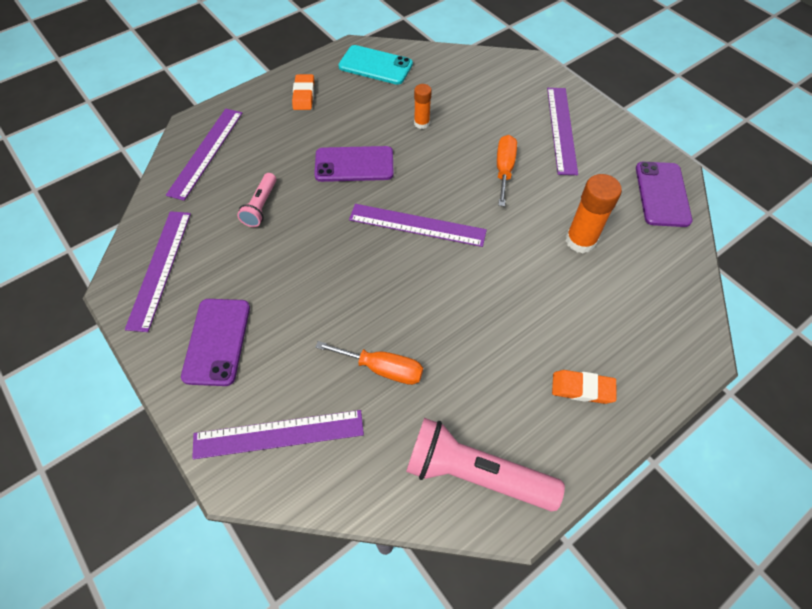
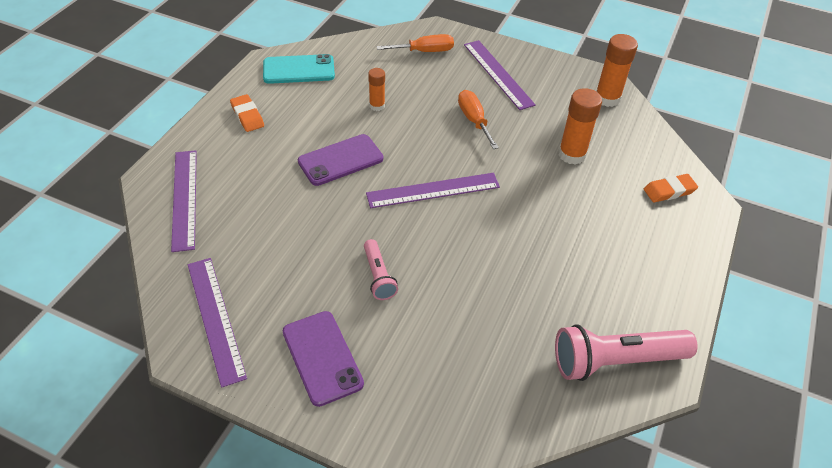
camera: 30 degrees left, 10 degrees down
(261, 206) = (277, 226): pink flashlight -> pink flashlight (378, 276)
(278, 434) = (436, 407): purple ruler -> none
(382, 368) = (486, 315): orange screwdriver -> orange screwdriver (424, 51)
(582, 388) = (648, 263): orange eraser -> orange eraser (669, 191)
(662, 194) = (607, 98): purple phone -> orange glue stick

